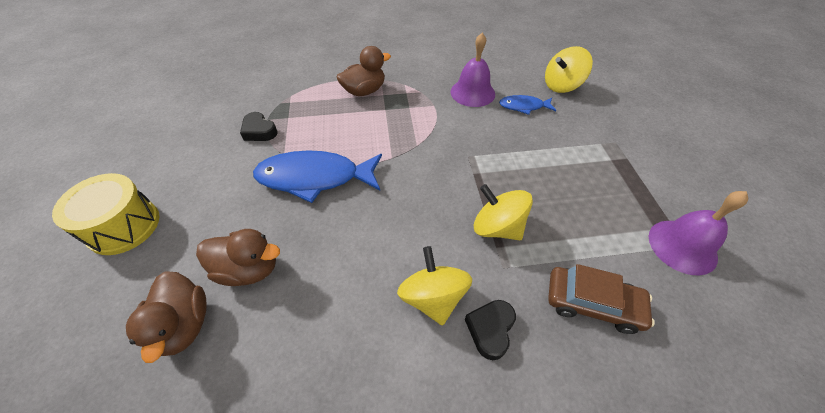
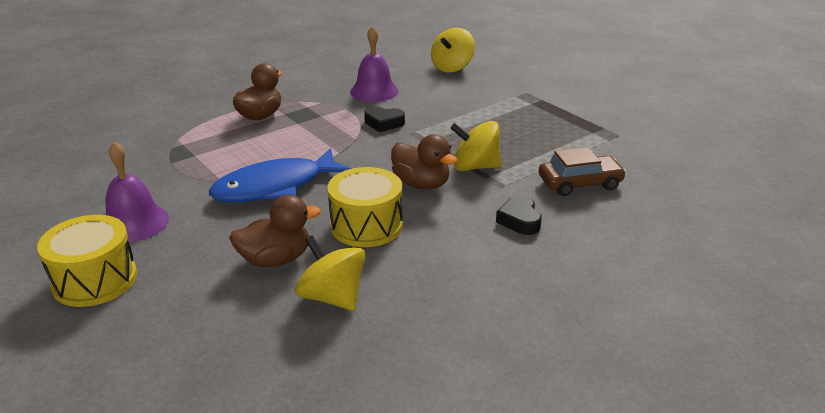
camera: 30 degrees left, 20 degrees down
(184, 325) = (251, 310): brown duck -> brown duck (421, 184)
(259, 131) = (172, 173): black heart -> black heart (384, 123)
(347, 262) = (366, 226): none -> yellow drum
(433, 297) = (460, 219): yellow spinning top -> yellow spinning top (332, 297)
(523, 106) = (430, 89): blue fish -> none
(682, 246) = (617, 136): purple bell -> purple bell (134, 223)

